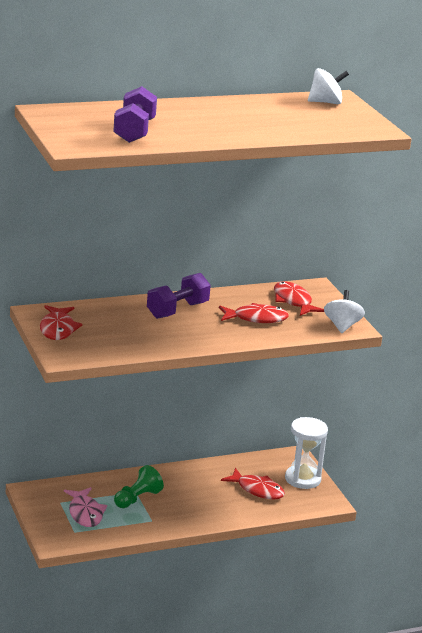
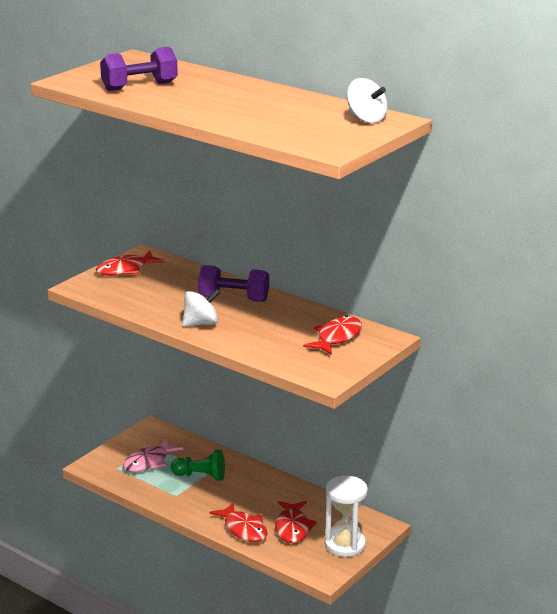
camera: 60 degrees right, 0 degrees up
(256, 318) = (272, 333): red fish -> red fish (243, 529)
(342, 326) = (322, 373): white spinning top -> white spinning top (201, 324)

